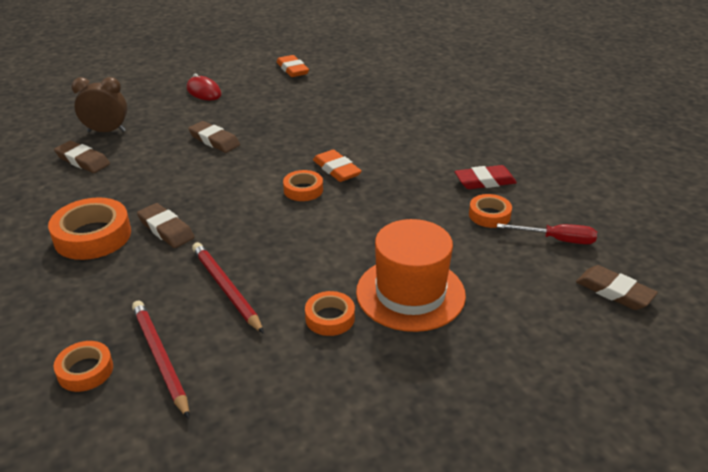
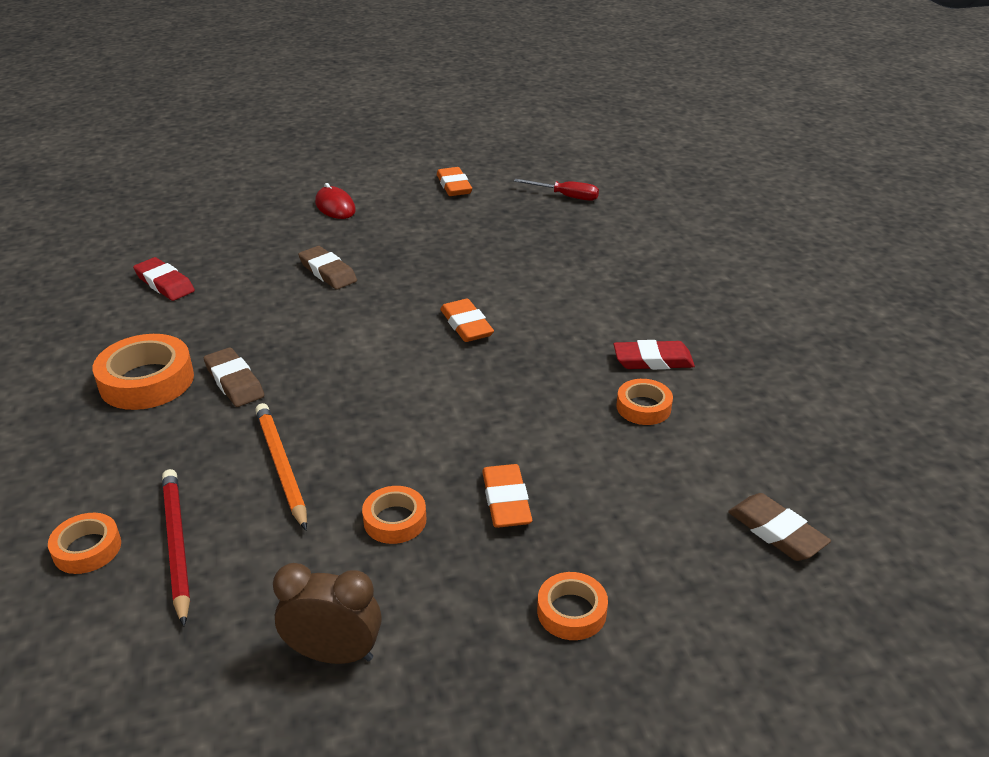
camera: 10 degrees right, 0 degrees up
(83, 160) = (165, 283): brown eraser -> red eraser
(106, 131) = (203, 248): brown clock -> brown clock (334, 654)
(226, 289) = (281, 466): red pencil -> orange pencil
(303, 190) = (416, 348): orange tape -> orange tape (571, 611)
(410, 293) = (506, 501): orange hat -> orange eraser
(557, 240) = (723, 451): red screwdriver -> red screwdriver (566, 196)

